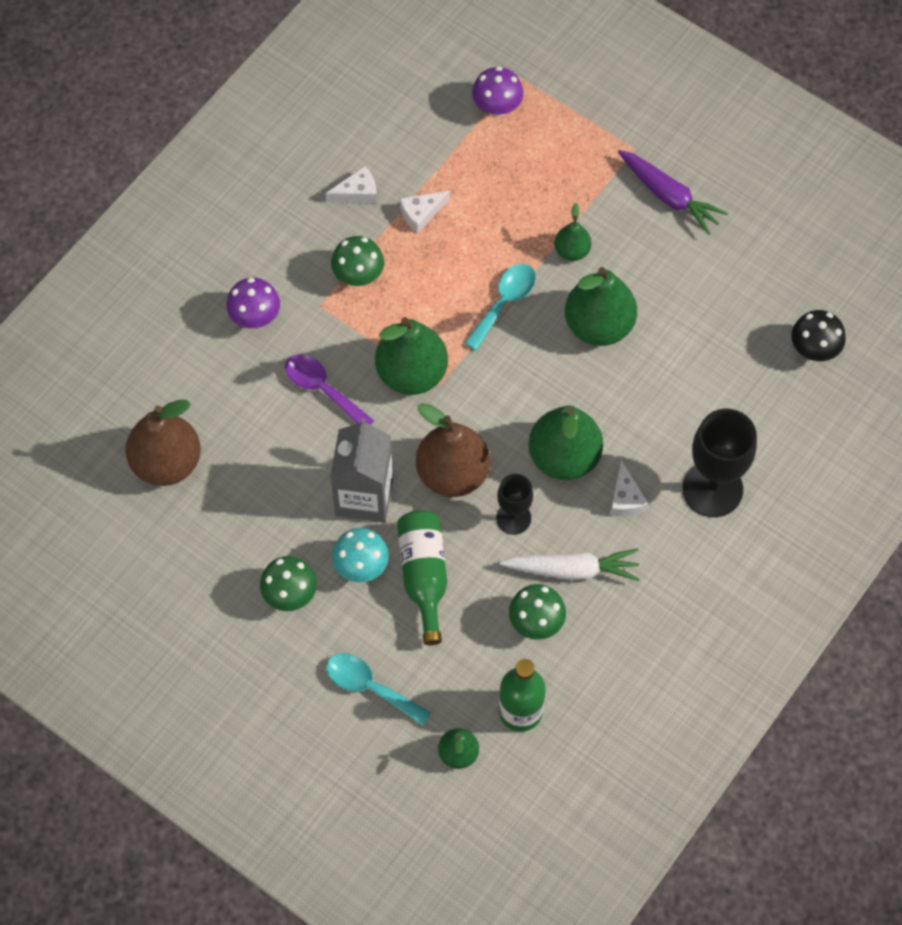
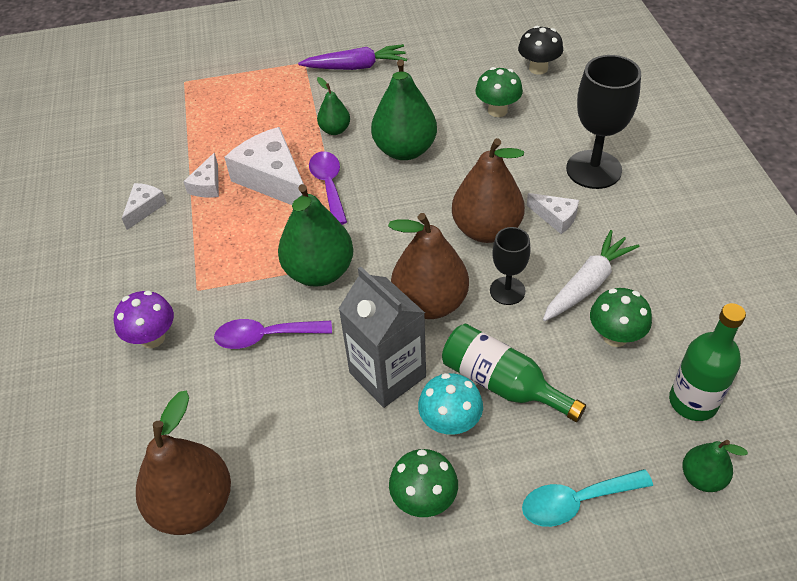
camera: 45 degrees left, 15 degrees down
(358, 276) = (205, 250): green mushroom -> green mushroom (497, 110)
(472, 256) = (273, 179): none -> white cheese
(497, 108) = (190, 103): purple mushroom -> none
(504, 302) = (329, 185): turquoise spoon -> purple spoon
(564, 457) = (486, 230): green pear -> brown pear

